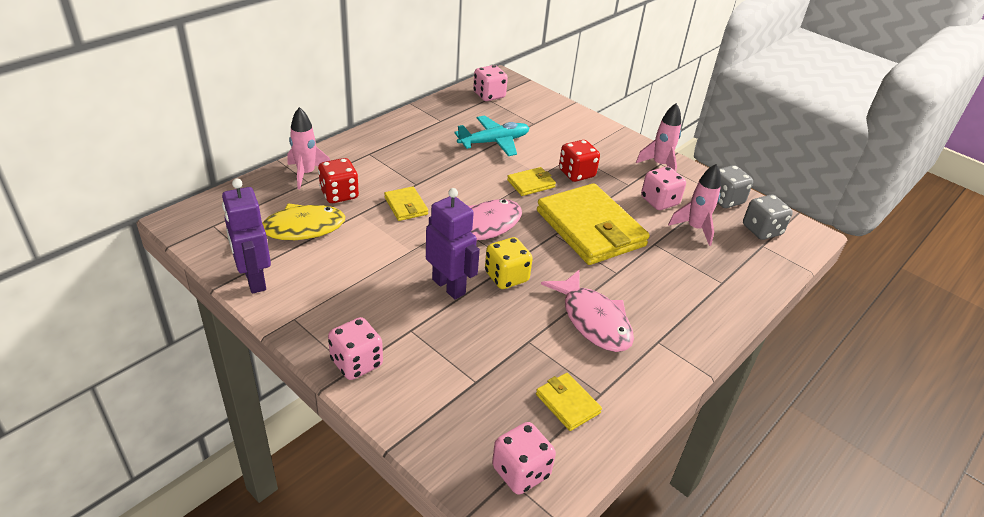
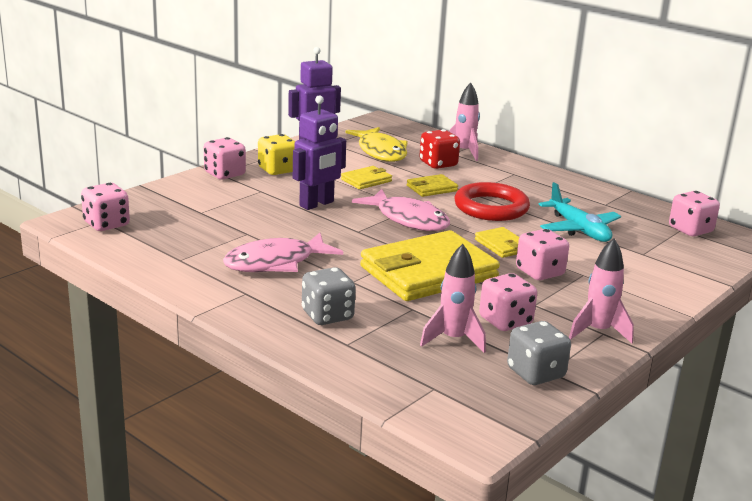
camera: 90 degrees right, 15 degrees down
(452, 178) = (491, 207): none -> red ring
(506, 277) = (334, 227): yellow dice -> yellow dice (277, 170)
(567, 403) = (170, 245): yellow wallet -> yellow wallet (366, 180)
(576, 173) = (539, 272): red dice -> pink dice
(762, 230) = (470, 393): grey dice -> grey dice (327, 315)

